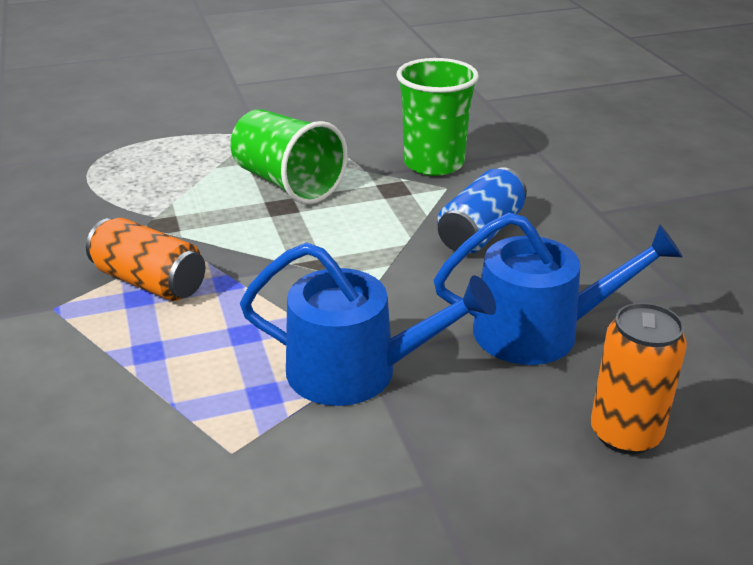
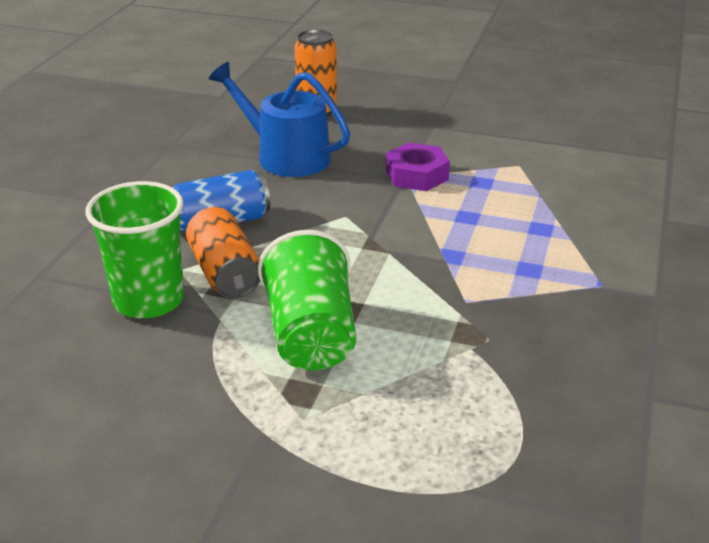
camera: 145 degrees left, 0 degrees up
(150, 282) = (513, 279): orange can -> orange can (225, 273)
(355, 371) = (417, 175): blue watering can -> purple nut

